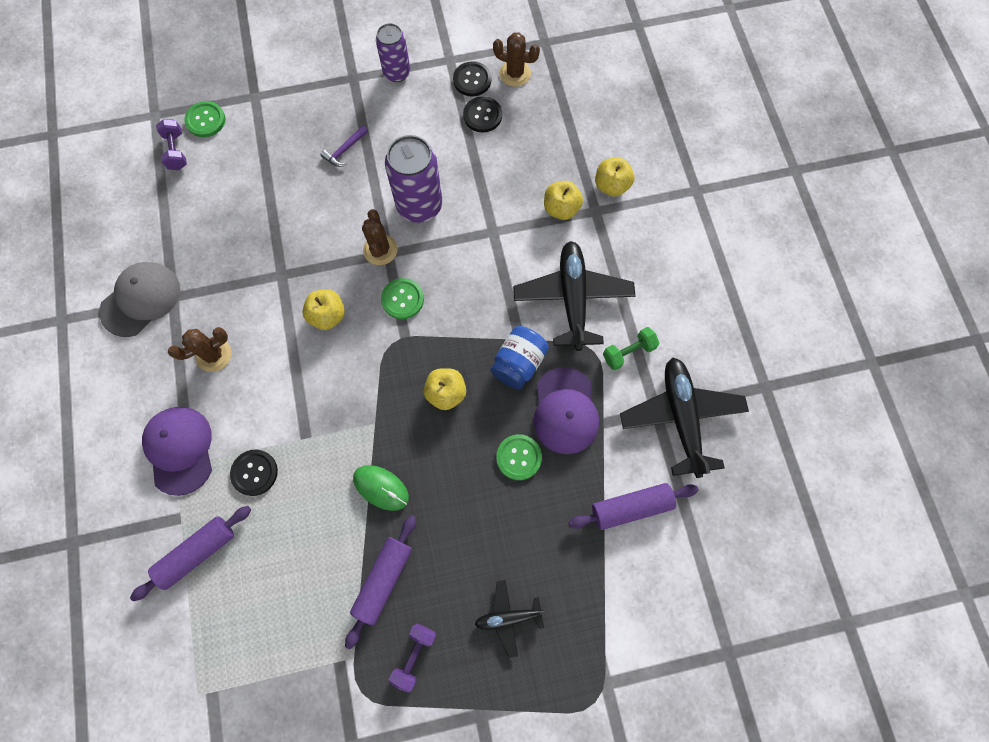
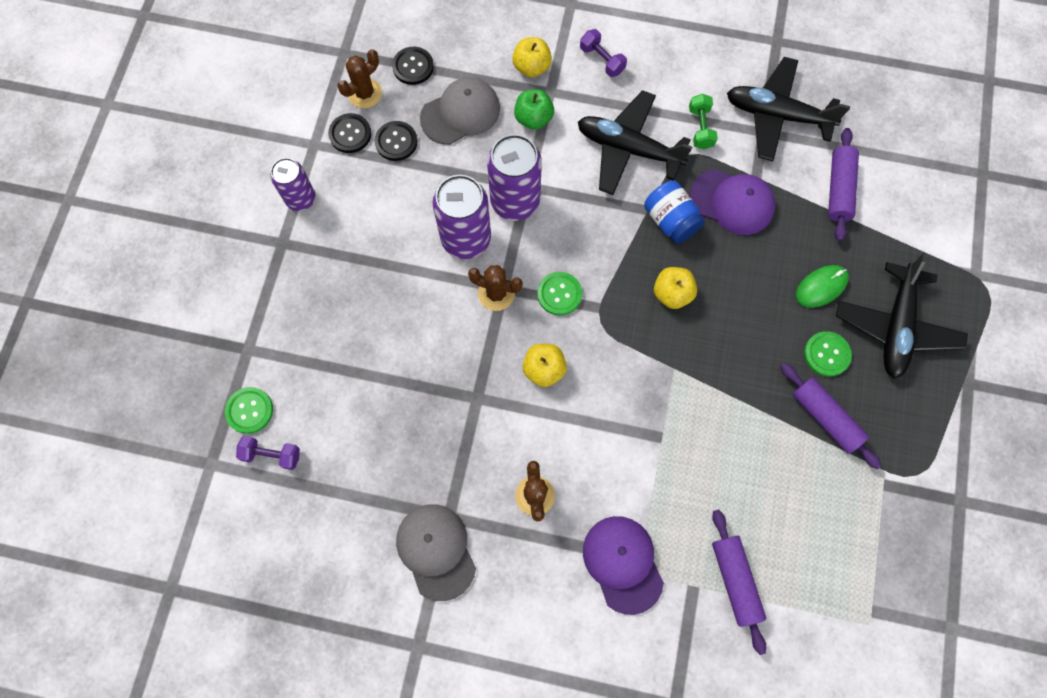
camera: 65 degrees left, 0 degrees up
(180, 450) = (622, 563): purple cap -> purple cap turned 60 degrees clockwise
(254, 473) = (677, 498): black button -> black button (413, 67)
(345, 150) = (365, 283): purple hammer -> none
(381, 488) = (739, 387): green mouse -> green mouse (821, 287)
(414, 655) = (901, 417): purple dumbbell -> purple dumbbell (602, 60)
(473, 228) = (515, 201): none -> purple can
(508, 617) = (896, 326): black plane -> black plane, size x1.89
(518, 457) = (759, 258): green button -> green button (826, 354)
(535, 150) = (460, 113): none -> grey cap
(561, 209) = (533, 118): yellow apple -> green apple

